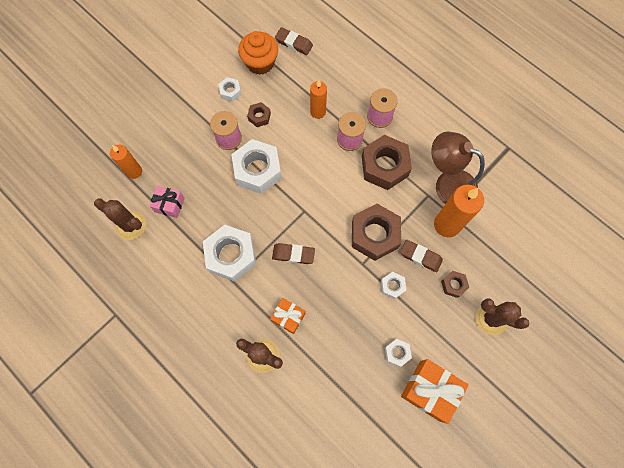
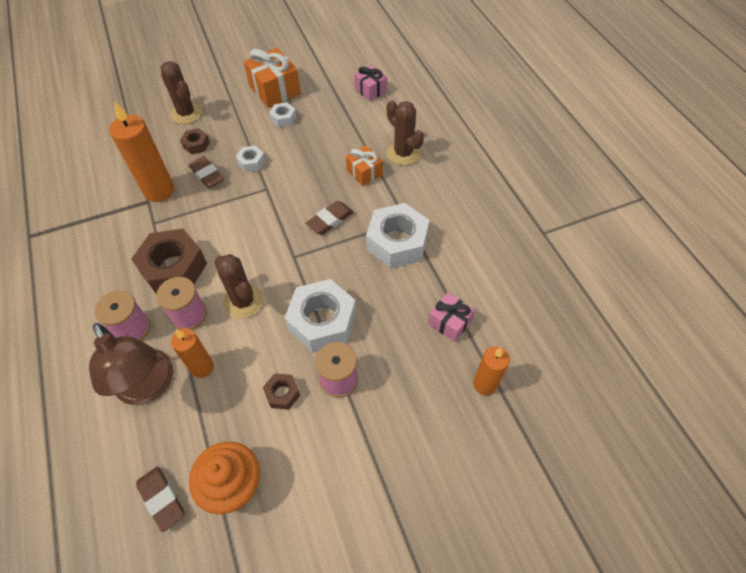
camera: 155 degrees left, 15 degrees down
(131, 225) = (505, 316): brown cactus -> brown cactus (243, 301)
(230, 92) = (303, 453): white nut -> none
(293, 254) = (330, 220): brown eraser -> brown eraser turned 75 degrees counterclockwise
(332, 434) = (370, 90): none -> pink gift
(374, 235) = (236, 207): brown nut -> none
(447, 184) = (124, 225): brown lamp -> brown lamp (149, 387)

